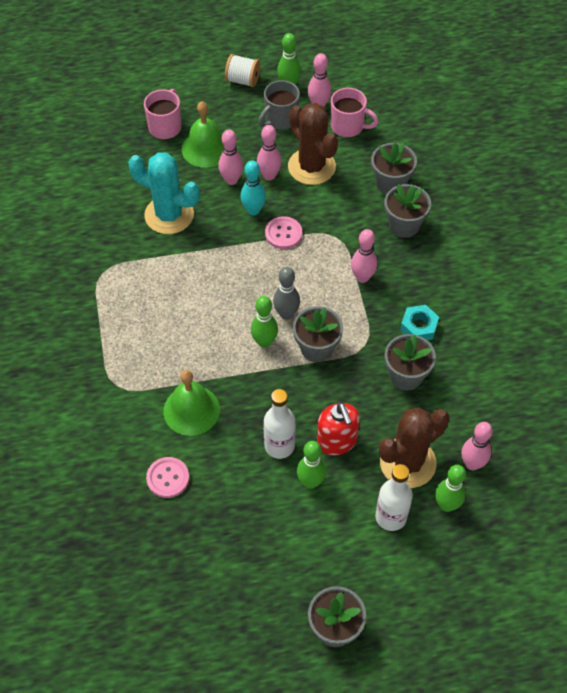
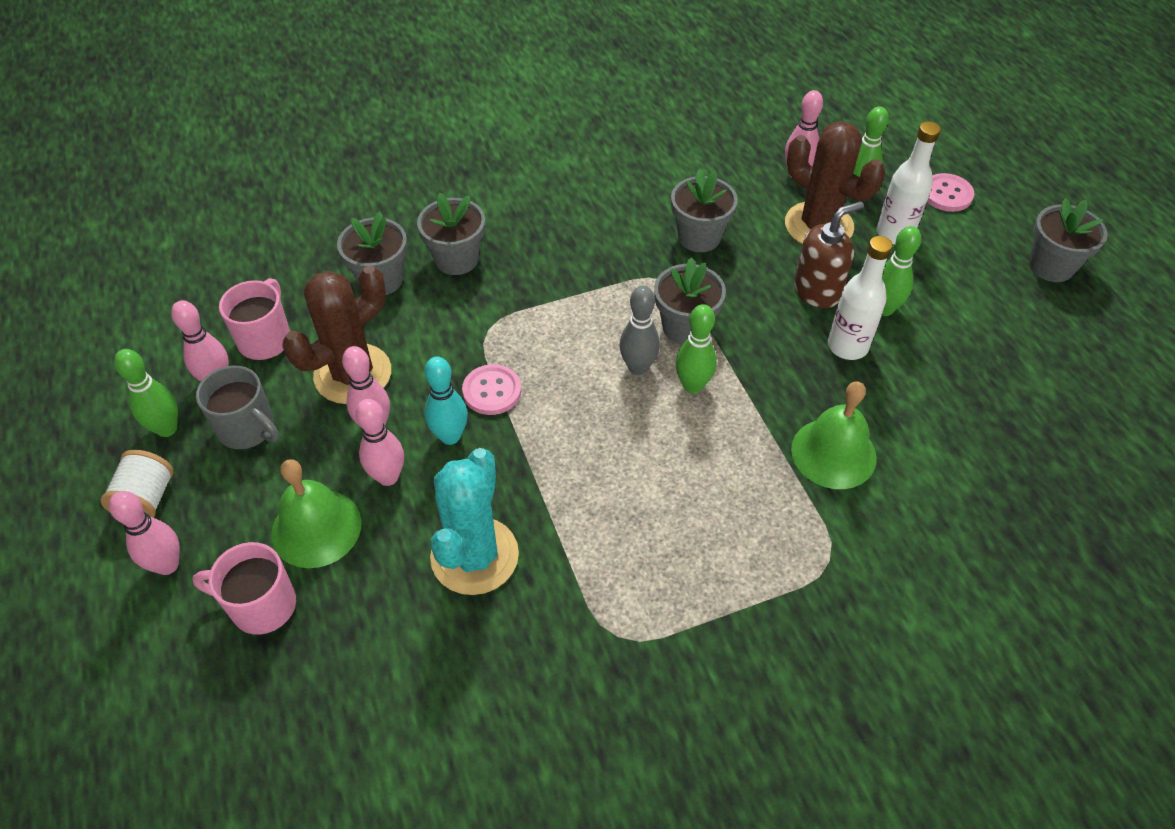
camera: 100 degrees left, 5 degrees down
(168, 478) = (949, 461): pink button -> pink button (947, 194)
(337, 441) = (817, 291): red soap dispenser -> brown soap dispenser
(362, 277) = (555, 293): pink bowling pin -> pink bowling pin (167, 565)
(419, 327) = (622, 231): turquoise nut -> none

